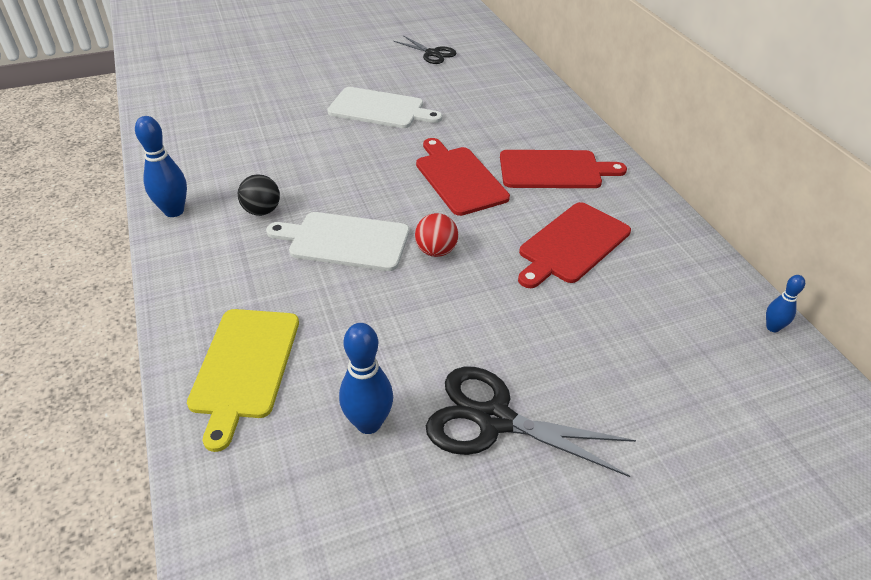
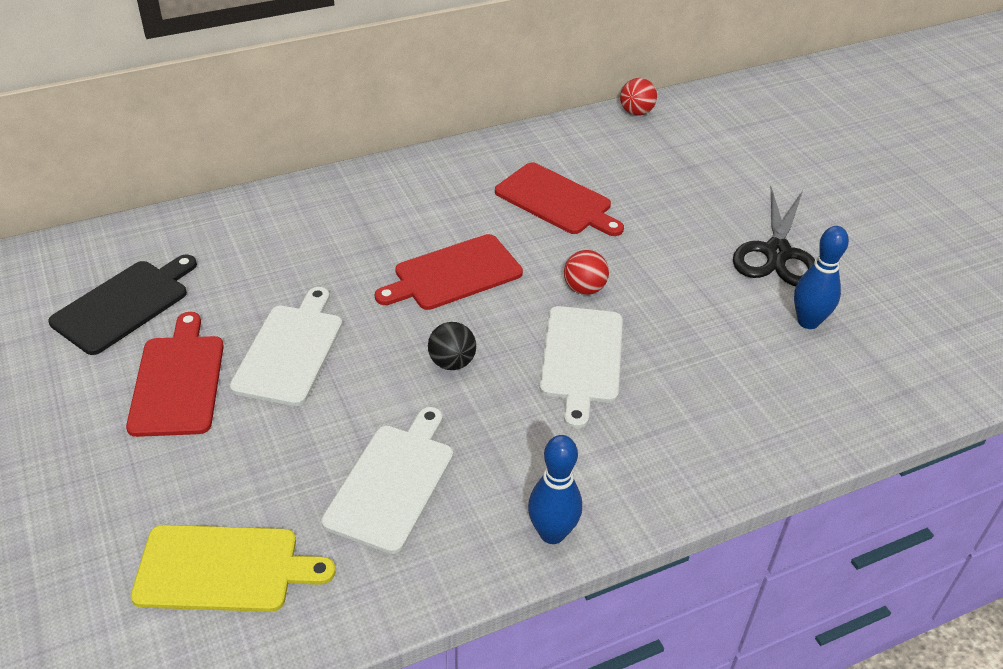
camera: 95 degrees left, 0 degrees up
(244, 367) = (779, 411): yellow cutting board -> yellow cutting board (224, 569)
(248, 147) = (392, 482): none -> white cutting board
(262, 211) = (538, 440): black ball -> black ball (452, 362)
(432, 53) = (124, 304): black scissors -> black cutting board
(554, 170) = (432, 204): red cutting board -> red cutting board (178, 381)
(772, 327) = (636, 112): blue bowling pin -> red ball

